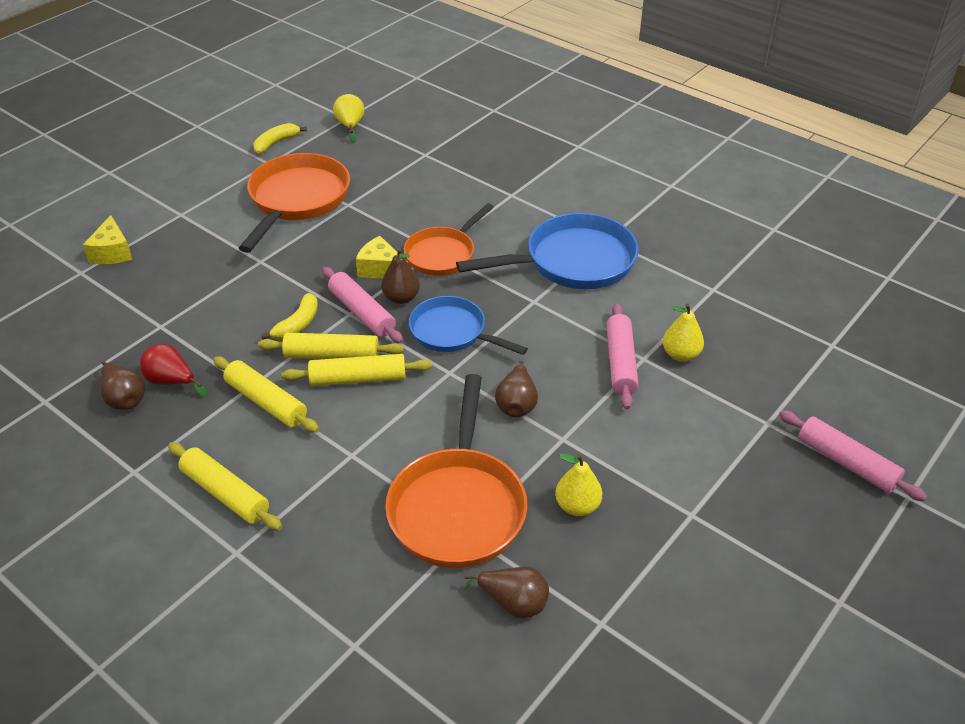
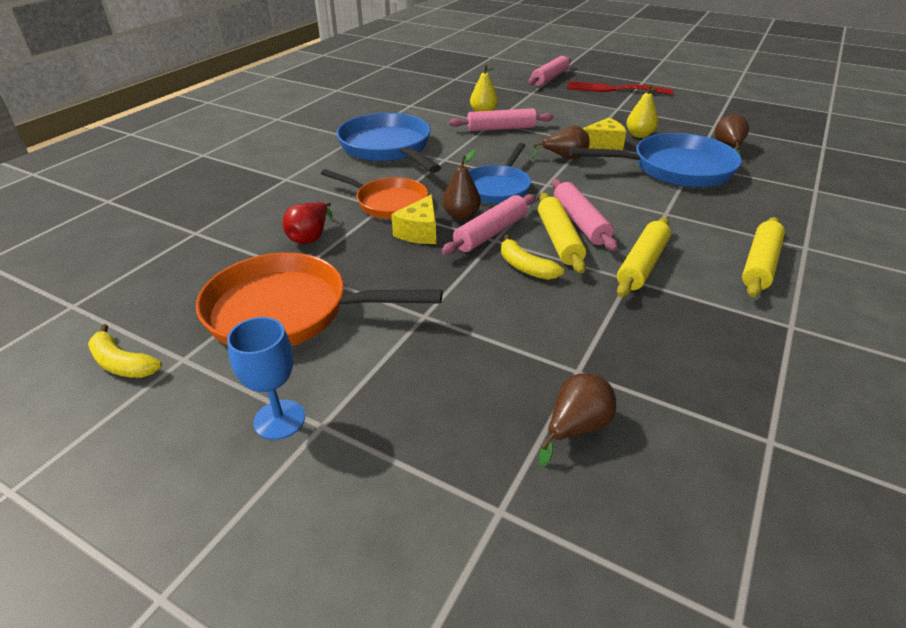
camera: 100 degrees left, 5 degrees down
(112, 252) = (436, 484): yellow cheese -> yellow cheese (603, 144)
(124, 398) = (710, 365): brown pear -> brown pear (576, 428)
(172, 381) = (659, 334): red pear -> red pear (310, 237)
(194, 199) = (279, 419): none -> blue goblet
(297, 324) = (525, 267): yellow banana -> yellow banana turned 150 degrees counterclockwise
(350, 126) = (100, 298): yellow pear -> none
(358, 379) = (580, 222): yellow rolling pin -> pink rolling pin
(458, 507) = (675, 169): orange pan -> blue pan
(789, 538) = (613, 89): none -> red fork

